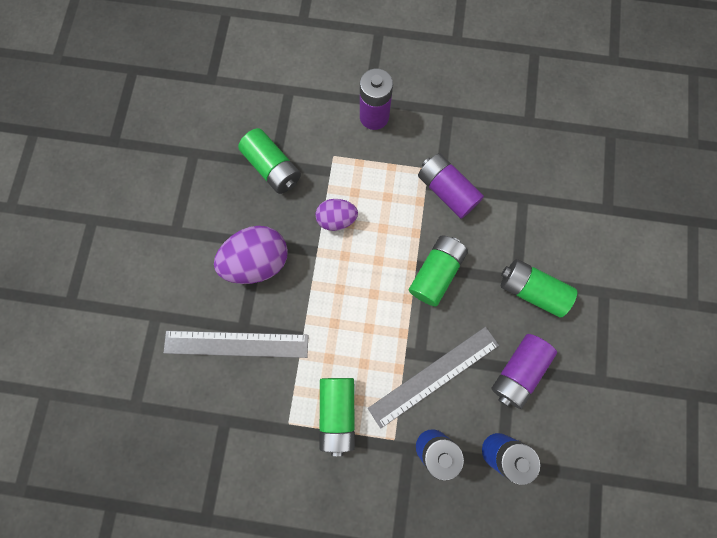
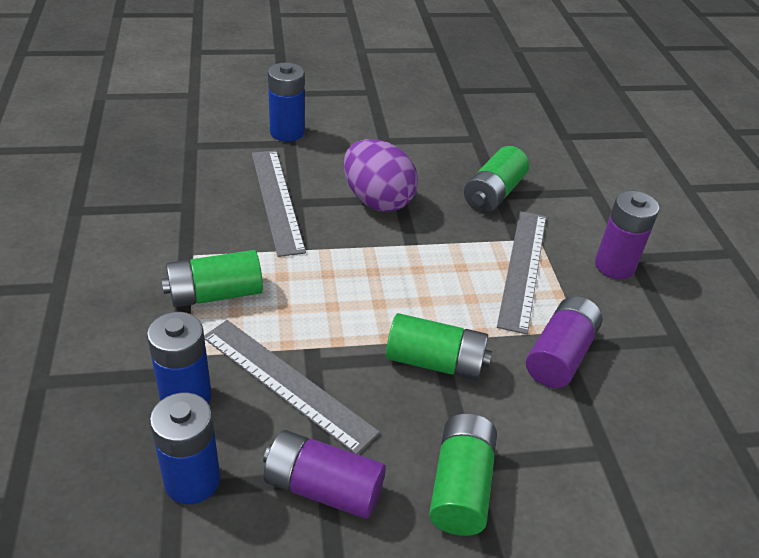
camera: 70 degrees right, 35 degrees down
(138, 314) = (287, 132): none -> blue battery
(336, 219) = (460, 254): purple egg -> none
(361, 180) = (523, 268): none -> grey ruler

